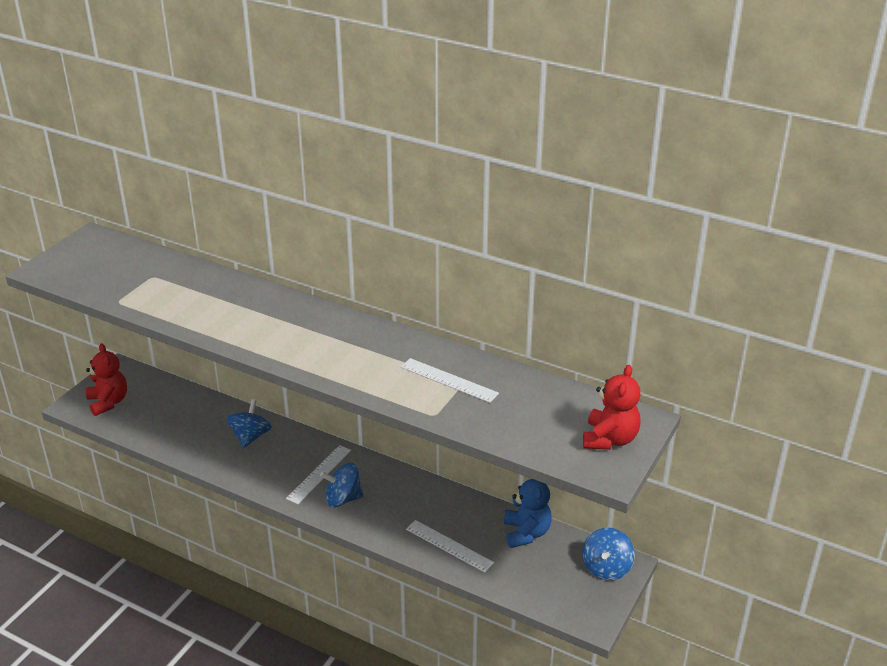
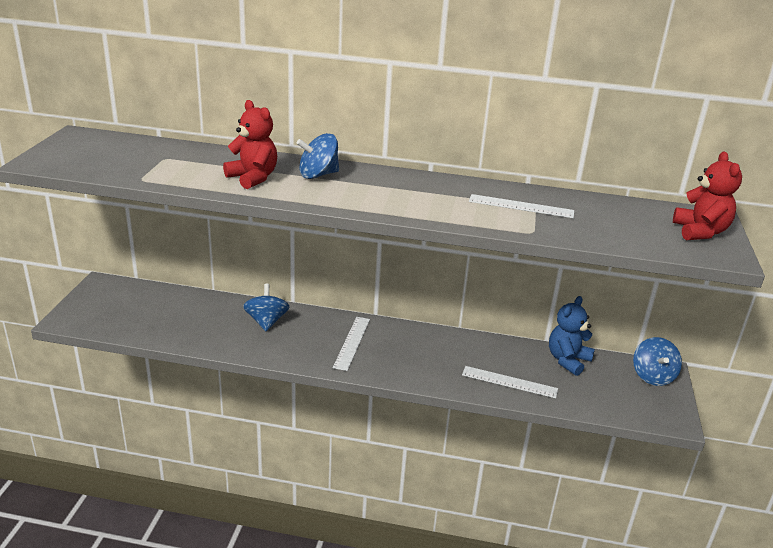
camera: 20 degrees left, 5 degrees down
(108, 402) = (103, 312): red teddy bear -> red teddy bear (253, 178)
(343, 498) = (387, 359): blue spinning top -> blue spinning top (318, 175)
(526, 533) = (567, 360): blue teddy bear -> blue teddy bear turned 120 degrees counterclockwise

